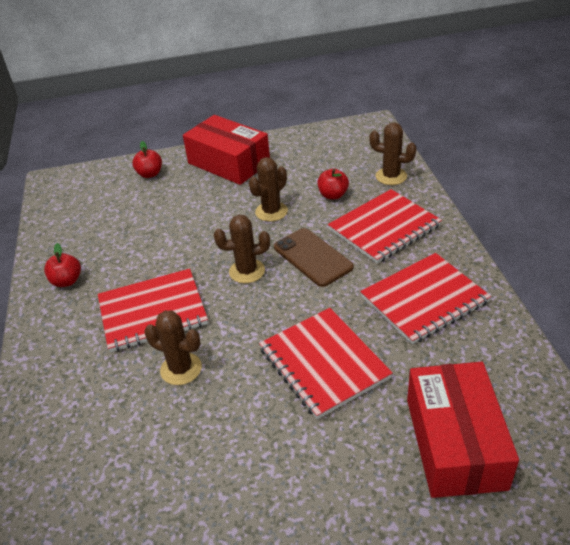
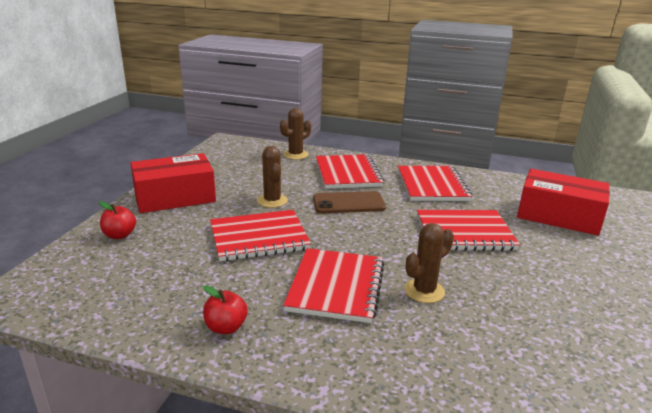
camera: 65 degrees left, 15 degrees down
(199, 236) = (259, 237): none -> red notebook
(247, 271) = (334, 230): brown cactus -> none
(333, 195) = (287, 176): red apple -> none

